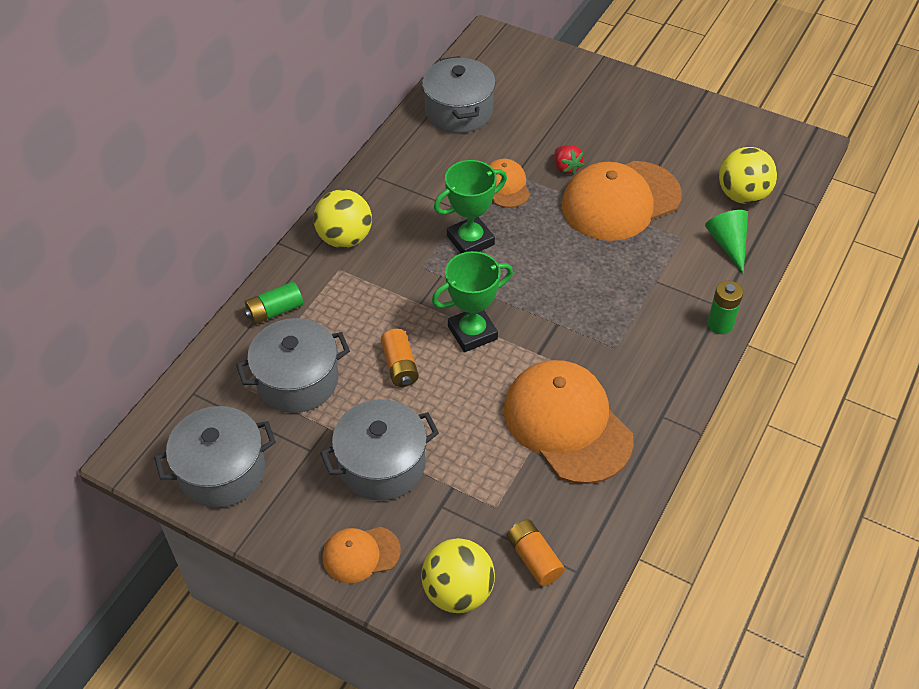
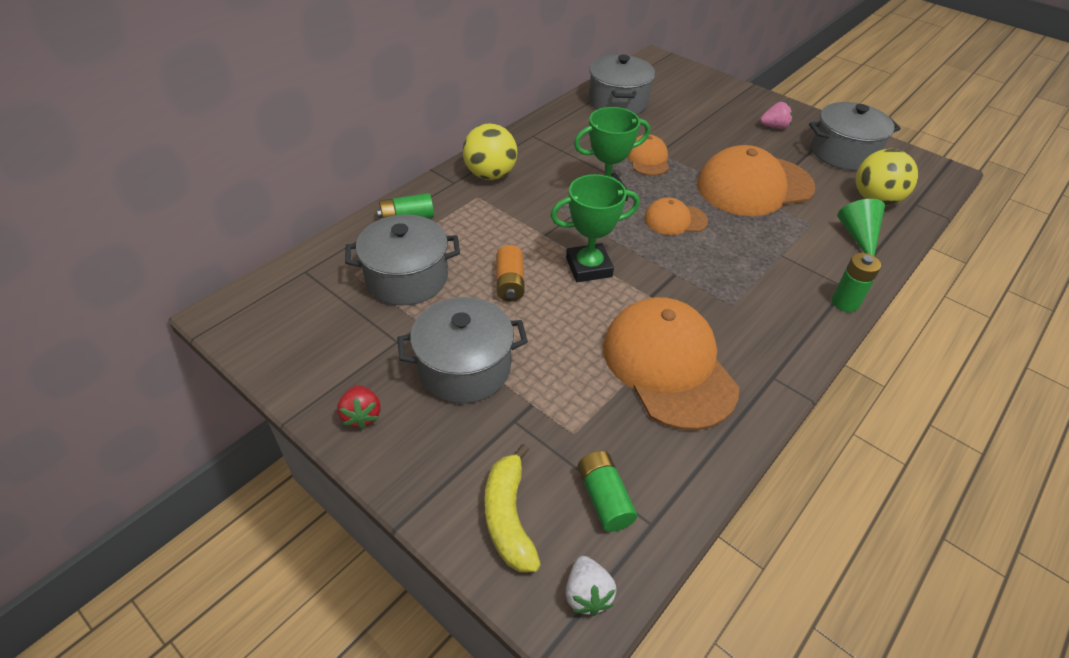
camera: 10 degrees right, 5 degrees down
(222, 471) = (302, 344): grey pot -> grey pot (843, 153)
(361, 554) = (413, 453): orange cap -> orange cap (675, 220)
(458, 591) = (508, 517): yellow ball -> yellow banana
(534, 558) = (604, 498): orange battery -> green battery
(536, 639) = (587, 594): none -> white strawberry
(566, 168) = (706, 154): red strawberry -> red strawberry (361, 415)
(632, 116) = (774, 127): none -> pink strawberry

